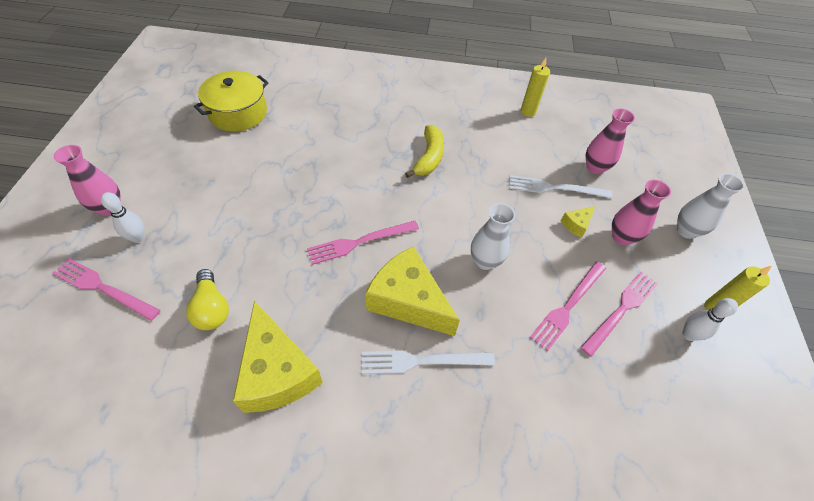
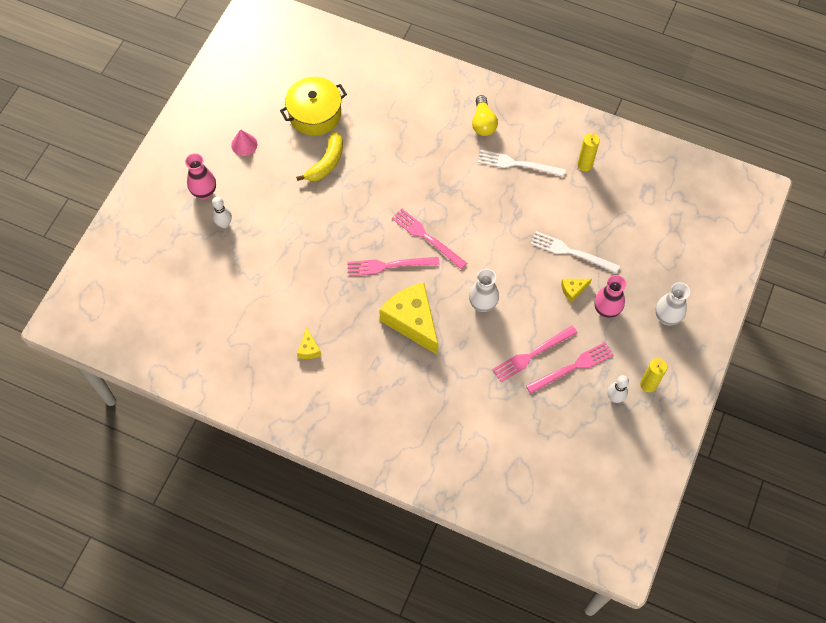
camera: 20 degrees right, 10 degrees up
(103, 288) = (199, 260): pink fork -> pink fork (427, 237)
(158, 152) = (244, 144): none -> pink cone
(212, 308) = (271, 293): yellow light bulb -> yellow light bulb (483, 123)
(277, 372) = (309, 349): yellow cheese -> yellow cheese, size x0.43
(422, 361) = (408, 366): white fork -> white fork (518, 164)
(429, 157) = (471, 197): yellow banana -> yellow banana (326, 163)
(595, 167) = (619, 239): pink vase -> none

